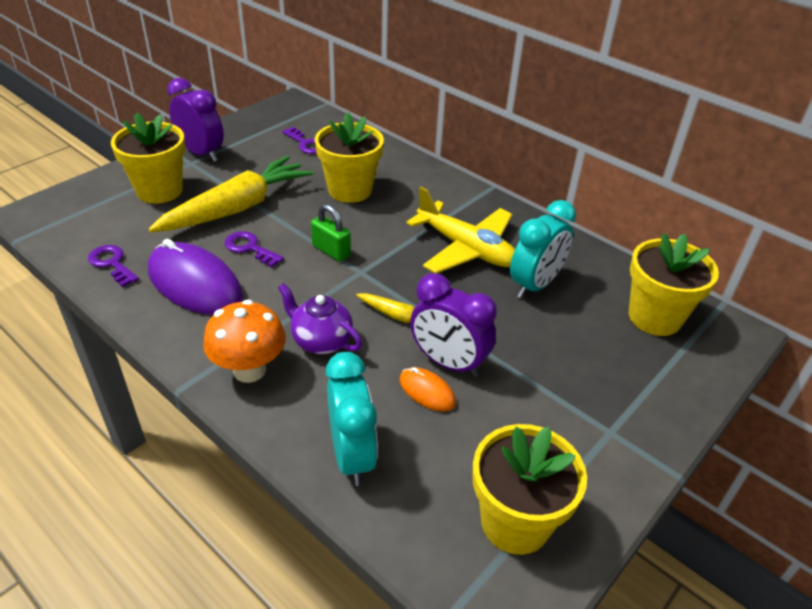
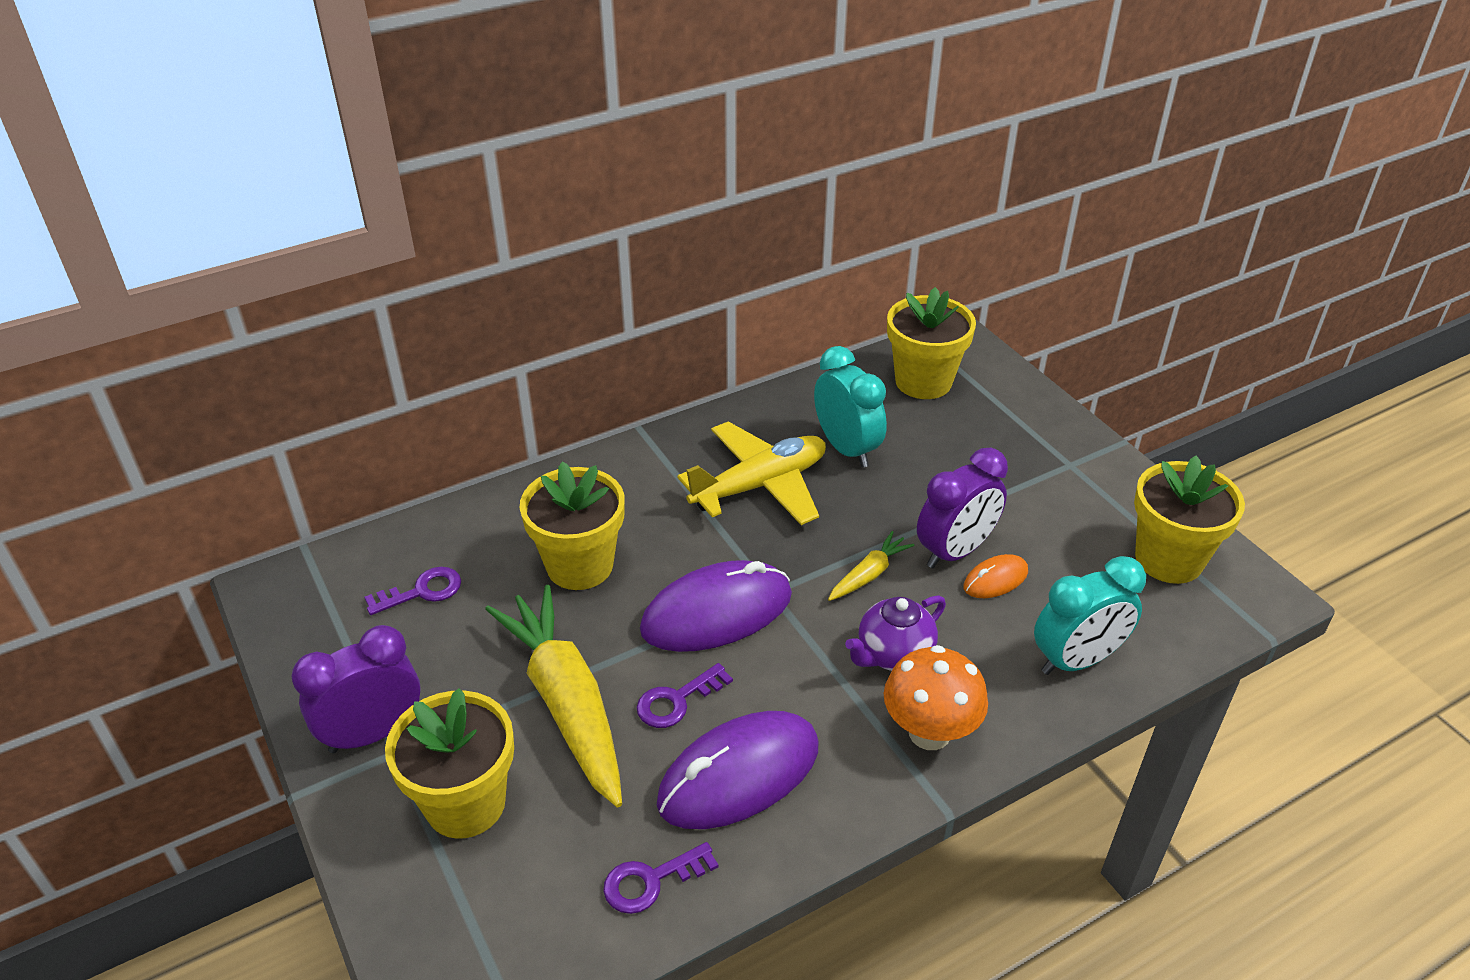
camera: 70 degrees left, 0 degrees up
(331, 251) = (716, 612): green padlock -> purple mouse
(352, 455) = (1076, 660): turquoise clock -> turquoise clock turned 150 degrees clockwise

